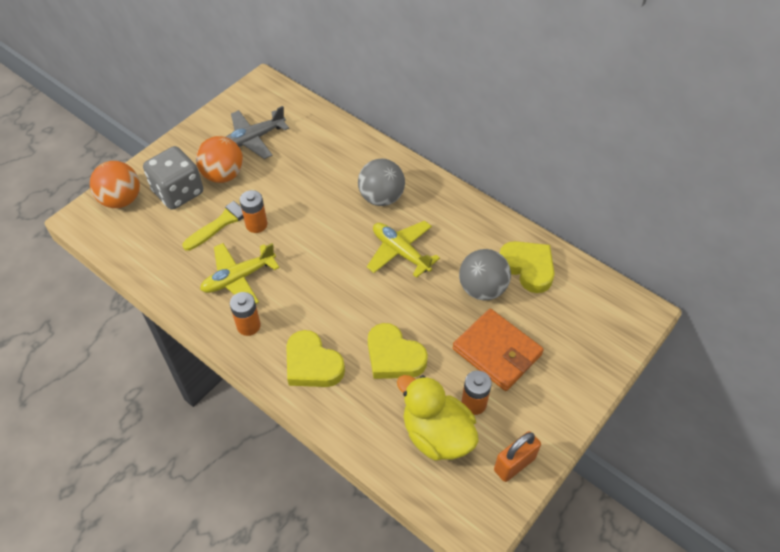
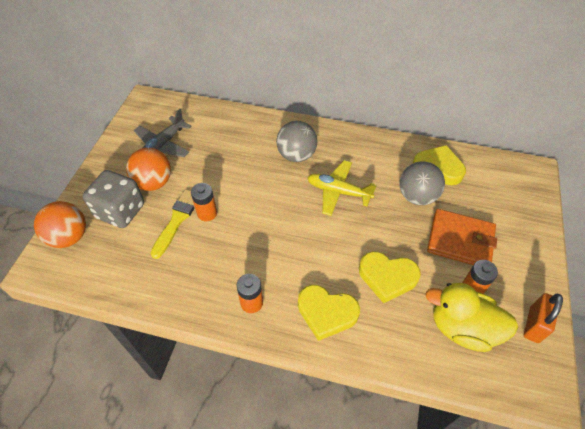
camera: 25 degrees left, 0 degrees up
(238, 278) = (218, 264): yellow plane -> none

